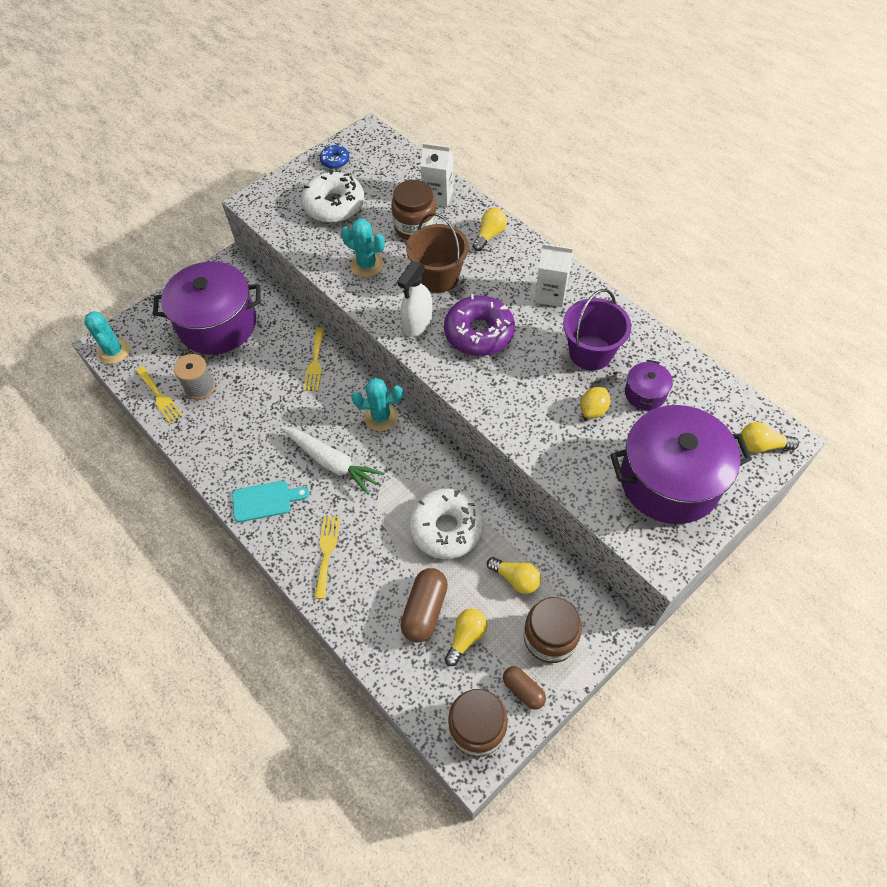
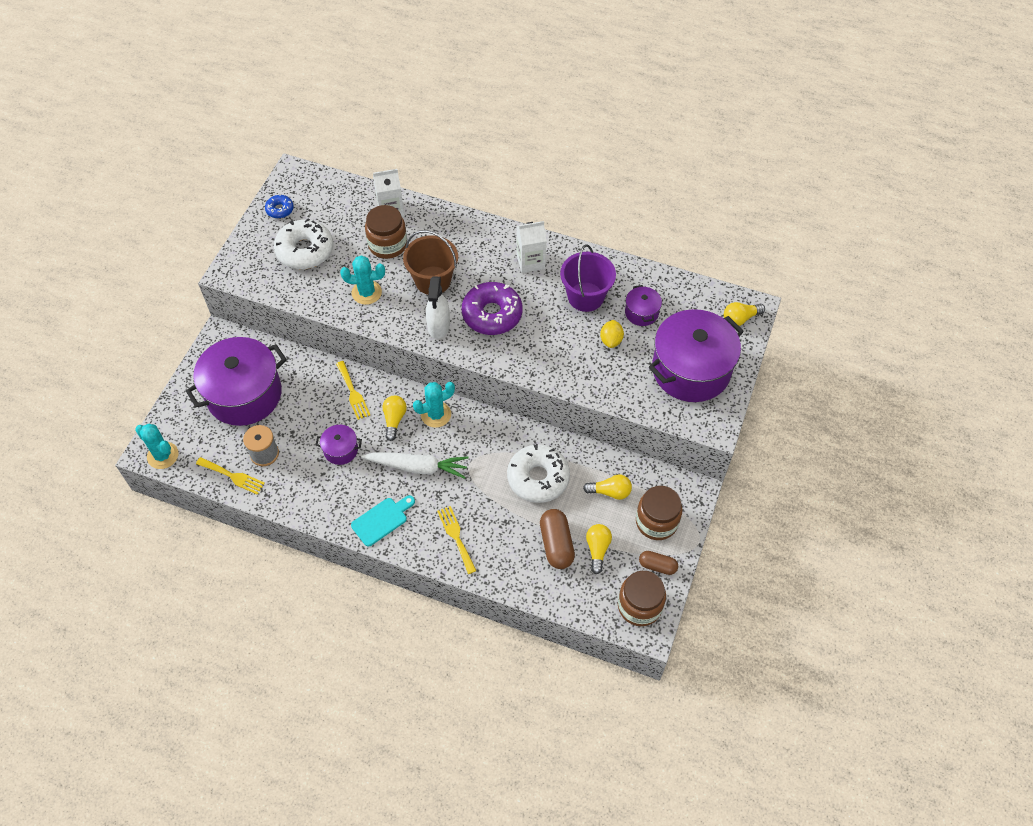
camera: 30 degrees left, 0 degrees up
(270, 413) = (341, 450): none -> purple pot
(489, 235) = (454, 230): yellow light bulb -> yellow light bulb (394, 420)

